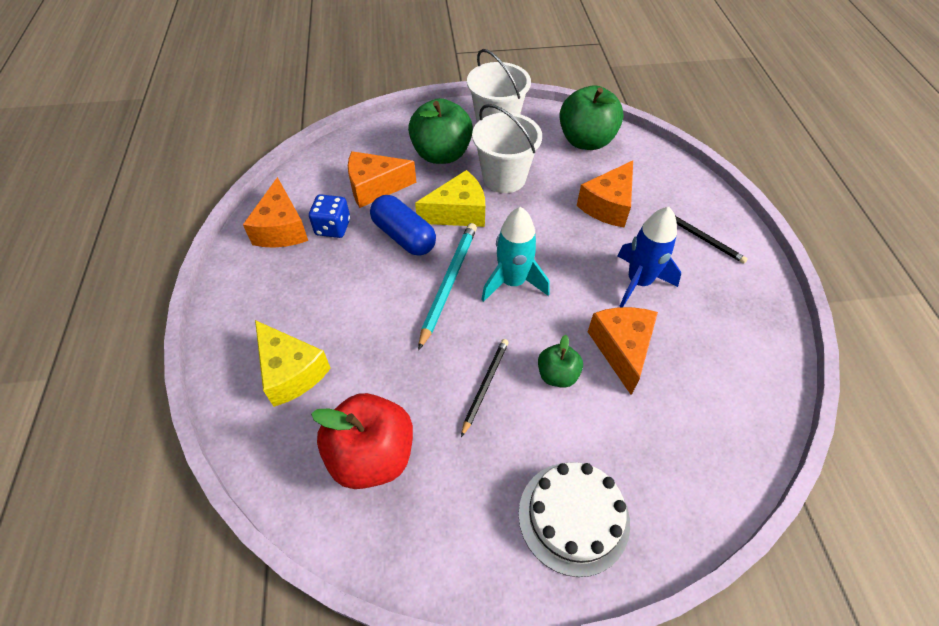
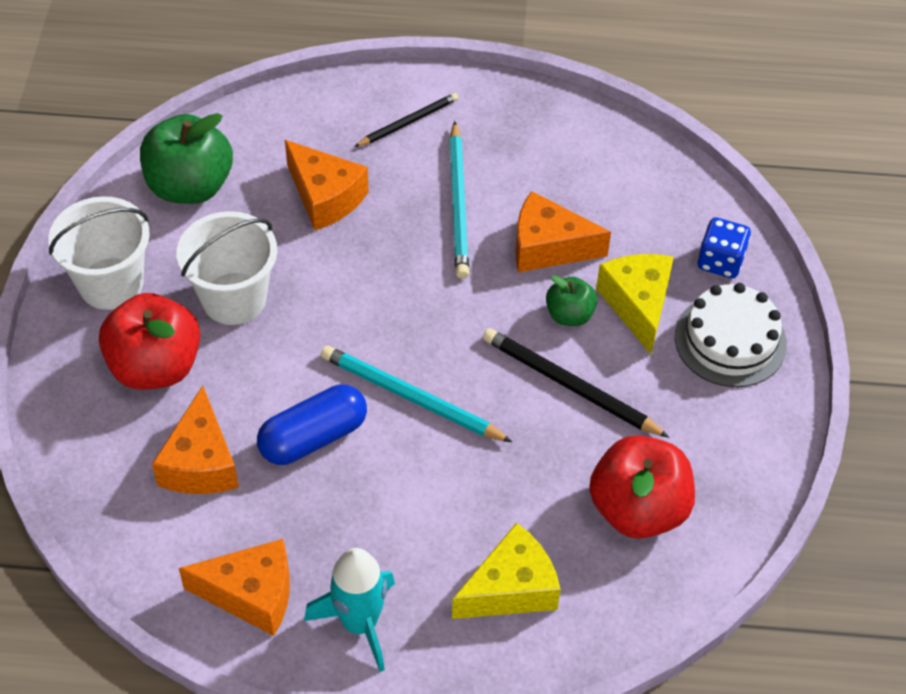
camera: 80 degrees left, 0 degrees up
(333, 227) = (269, 525): blue dice -> blue dice (720, 261)
(441, 154) = (155, 366): green apple -> red apple
(458, 213) = (287, 366): yellow cheese -> yellow cheese (638, 305)
(485, 385) = (570, 386): black pencil -> black pencil, size x1.57
(512, 282) = (427, 328): turquoise rocket -> turquoise rocket (359, 623)
(638, 282) = (459, 203): blue rocket -> turquoise pencil

